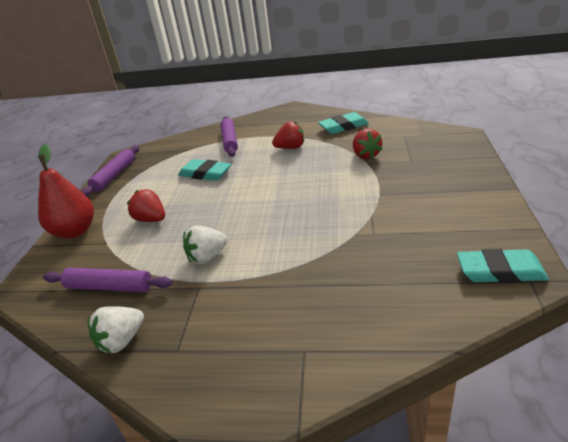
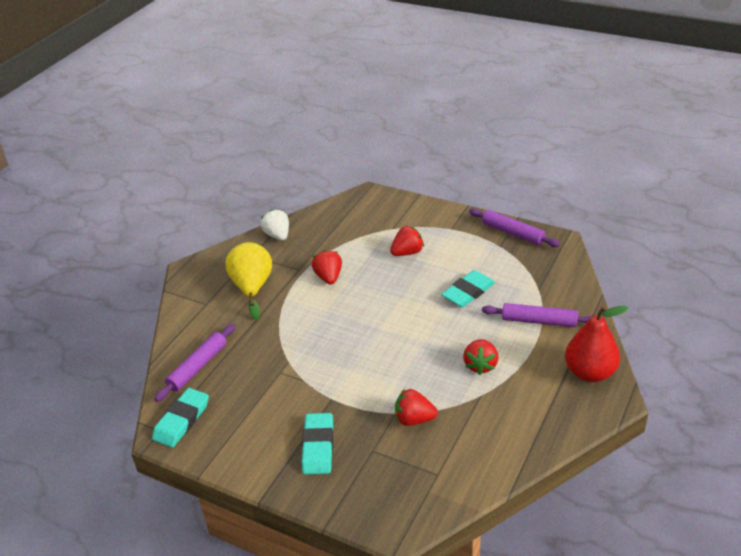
camera: 110 degrees right, 5 degrees up
(75, 231) = (423, 213): red pear -> red pear (590, 372)
(109, 287) = (334, 230): purple rolling pin -> purple rolling pin (198, 367)
(207, 257) = (328, 277): white strawberry -> red strawberry
(249, 315) = (252, 288): none -> yellow pear
(343, 126) = (507, 429): turquoise eraser -> turquoise eraser (318, 446)

